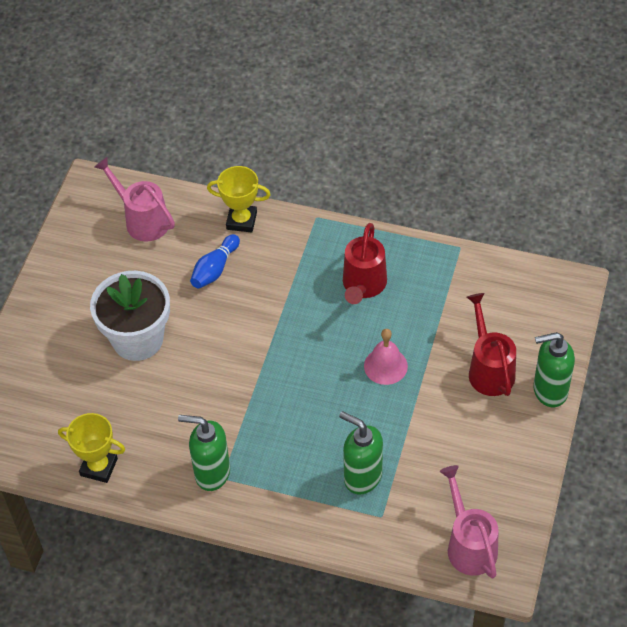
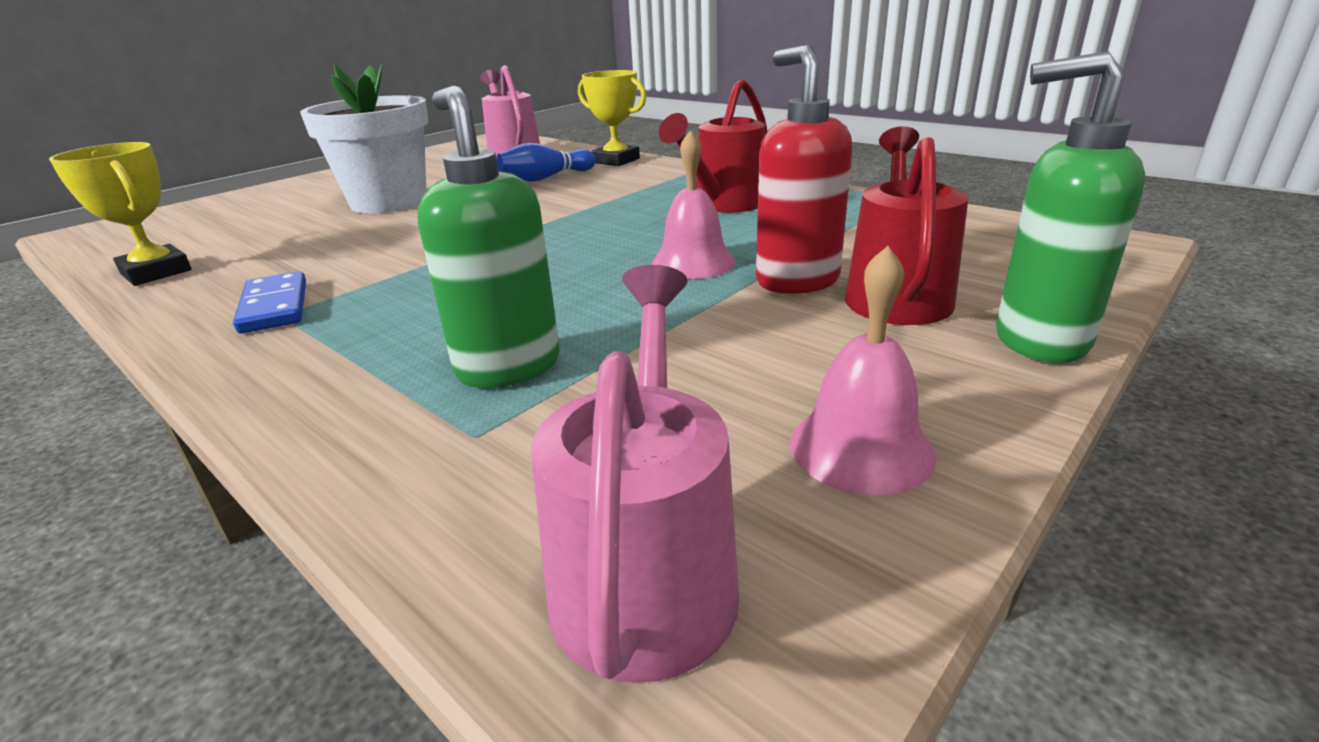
camera: 25 degrees right, 25 degrees down
(211, 473) = (275, 306): green soap dispenser -> blue domino
(442, 370) = (796, 281): none -> red soap dispenser
(506, 476) = (861, 448): none -> pink bell

